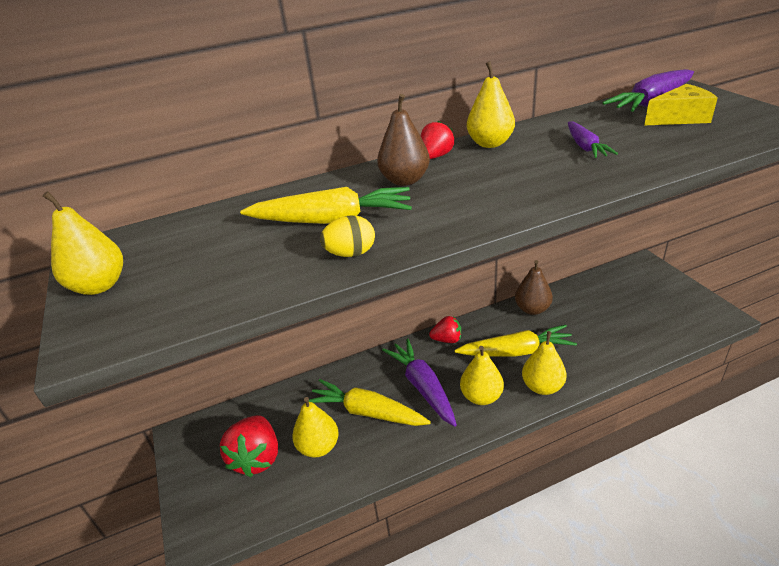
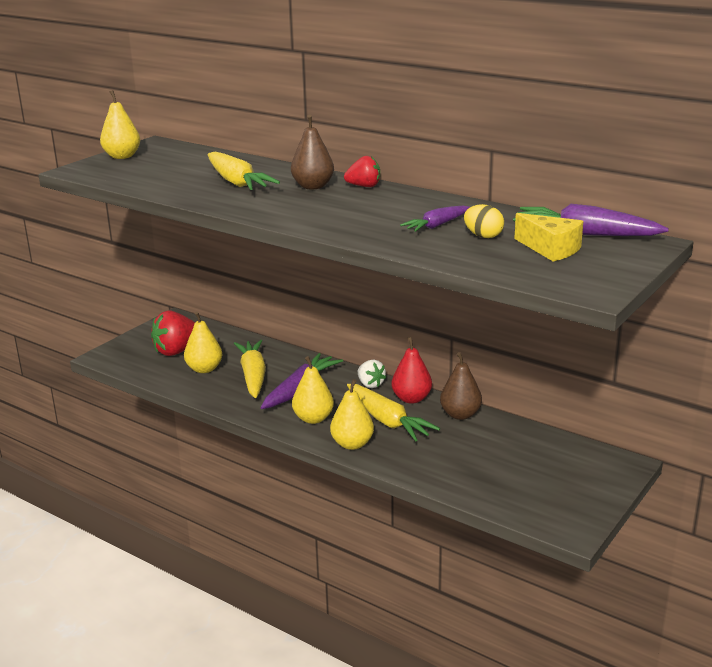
camera: 55 degrees right, 10 degrees down
(351, 254) = (200, 196): yellow egg -> yellow egg (483, 236)
(447, 340) = (370, 384): red strawberry -> white strawberry
(489, 325) = (411, 399): none -> red pear
(490, 143) = (408, 196): yellow pear -> none

